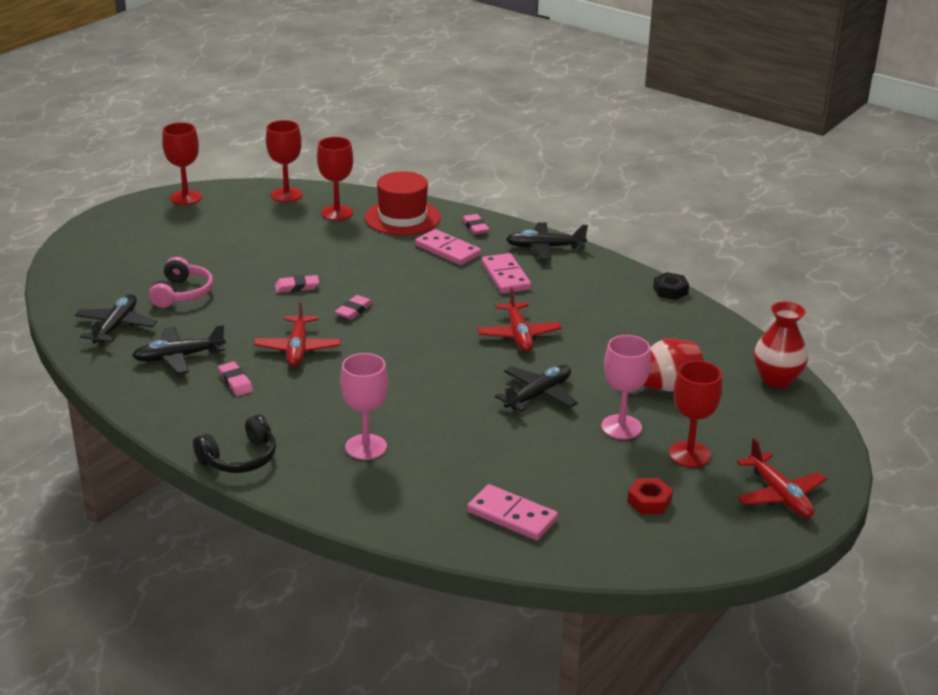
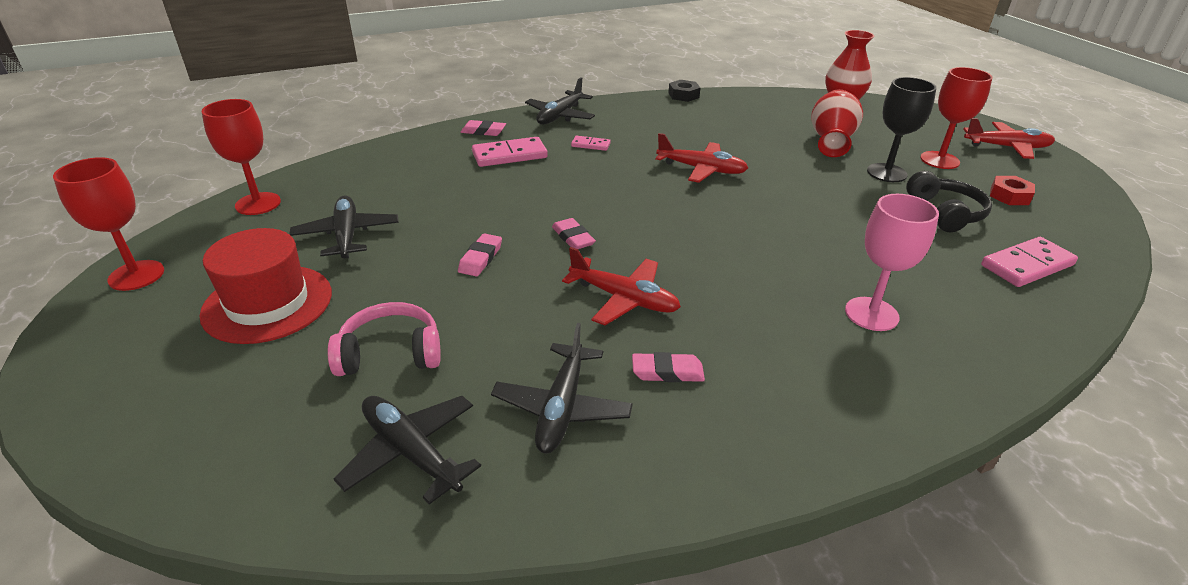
camera: 60 degrees left, 5 degrees up
(182, 293) = (390, 353): pink headphones -> pink headphones turned 45 degrees counterclockwise
(240, 458) = (863, 424): black headphones -> black headphones (945, 213)
(337, 213) = (349, 187): red goblet -> none
(402, 218) = (414, 157): red hat -> red hat (267, 303)
(505, 276) = (590, 145): pink domino -> pink domino, size x0.54
(538, 395) = (814, 191): black plane -> black plane (347, 235)
(621, 427) = (886, 173): pink goblet -> black goblet

